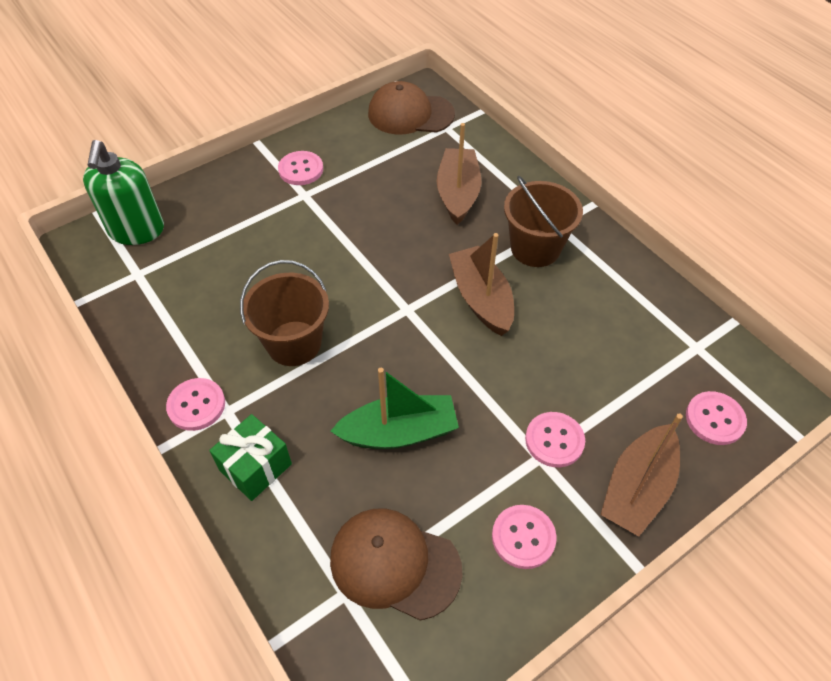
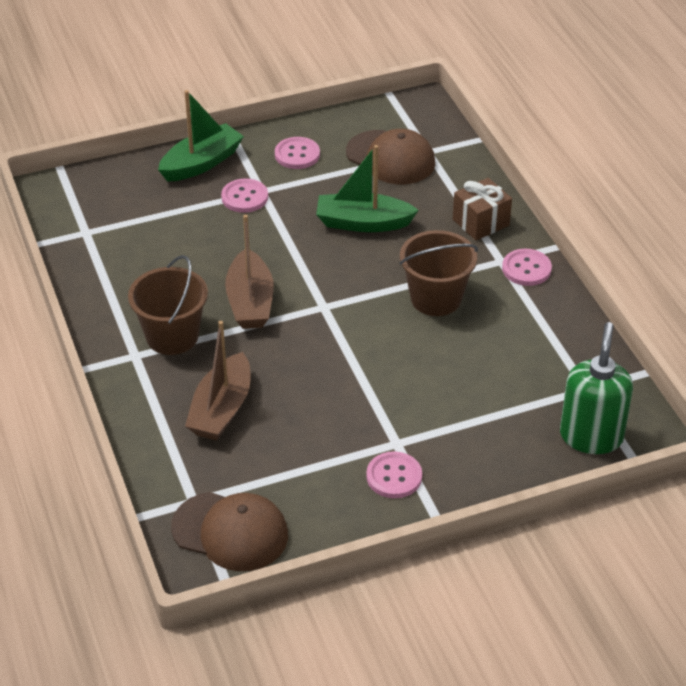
camera: 165 degrees left, 10 degrees down
(255, 467) = (481, 222): green gift -> brown gift
(637, 488) = (201, 163): brown boat -> green boat
(714, 419) = (113, 187): pink button -> none

